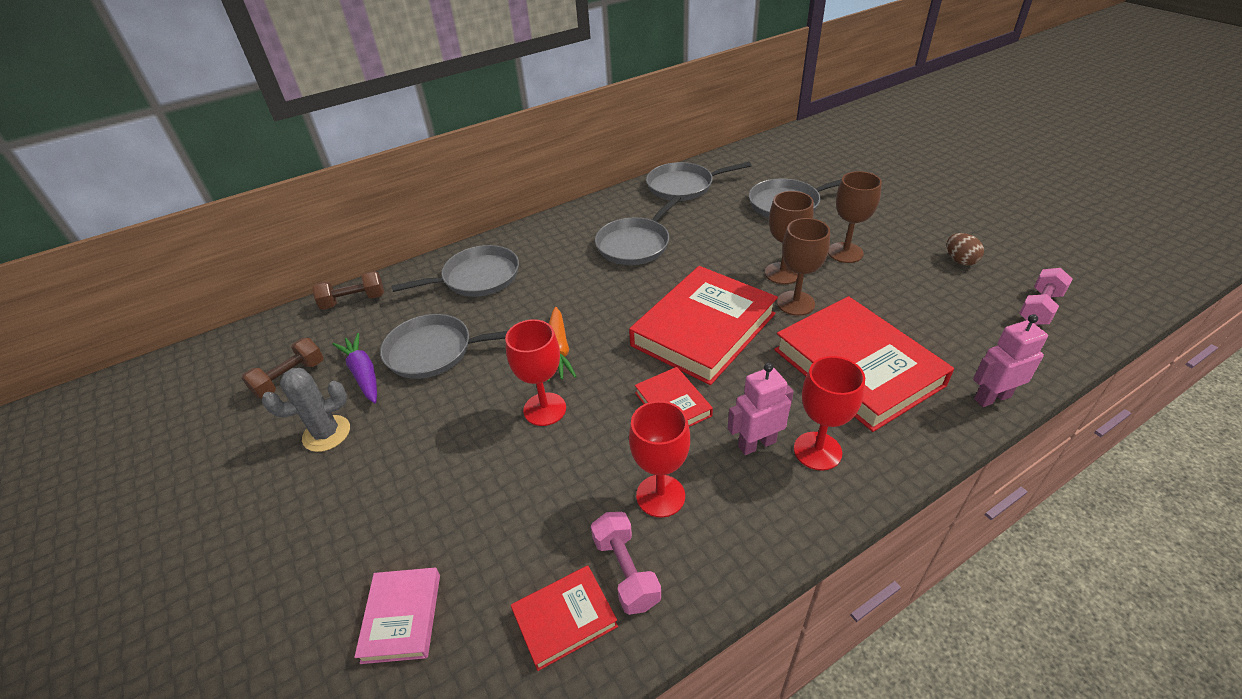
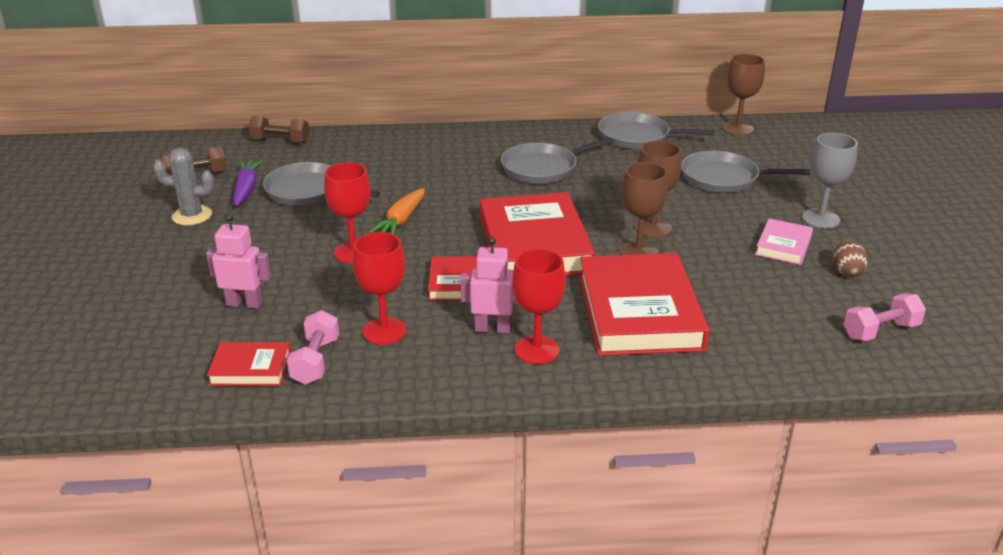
camera: 25 degrees right, 10 degrees down
(402, 617) = (153, 328): pink book -> pink book (783, 245)
(477, 278) = (386, 153): grey pan -> none
(703, 329) = (534, 244): red book -> red book turned 75 degrees counterclockwise
(845, 253) = (734, 231): brown goblet -> brown goblet (737, 129)
(892, 217) = (820, 219): none -> grey goblet
(992, 397) = (738, 372): pink robot -> pink robot (244, 304)

